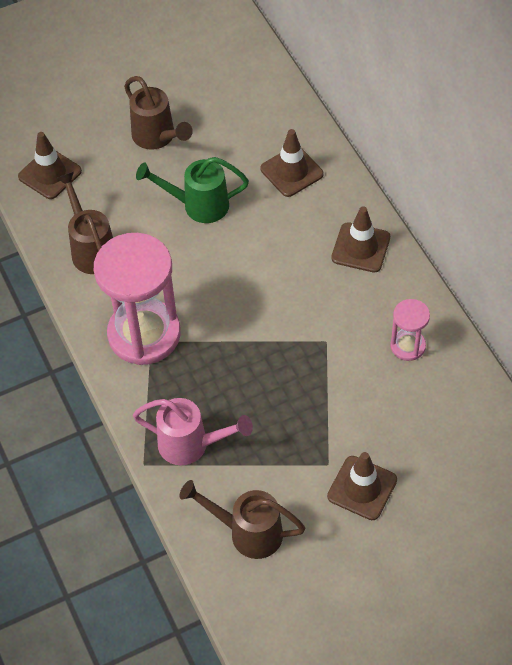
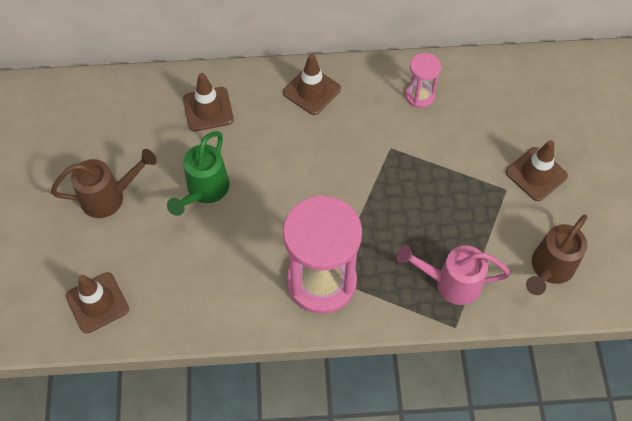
camera: 70 degrees left, 5 degrees up
(91, 249) = (206, 294): brown watering can -> none
(191, 445) = (450, 283): pink watering can -> pink watering can turned 120 degrees counterclockwise

